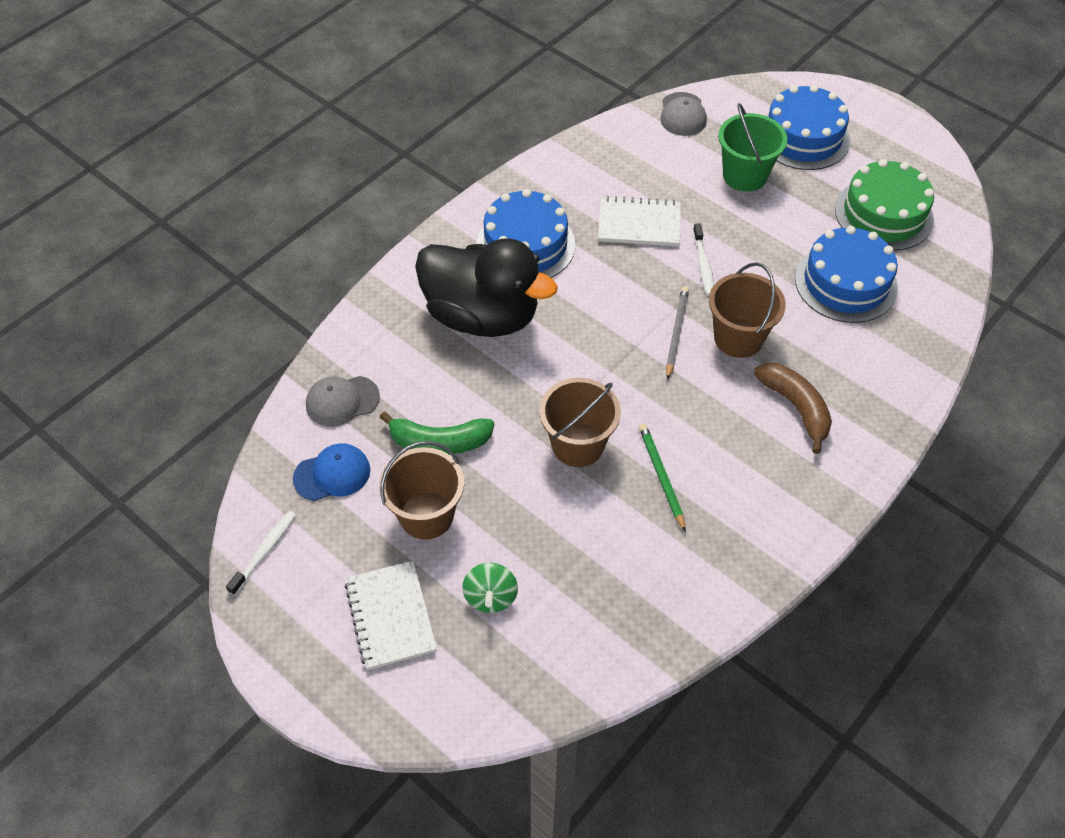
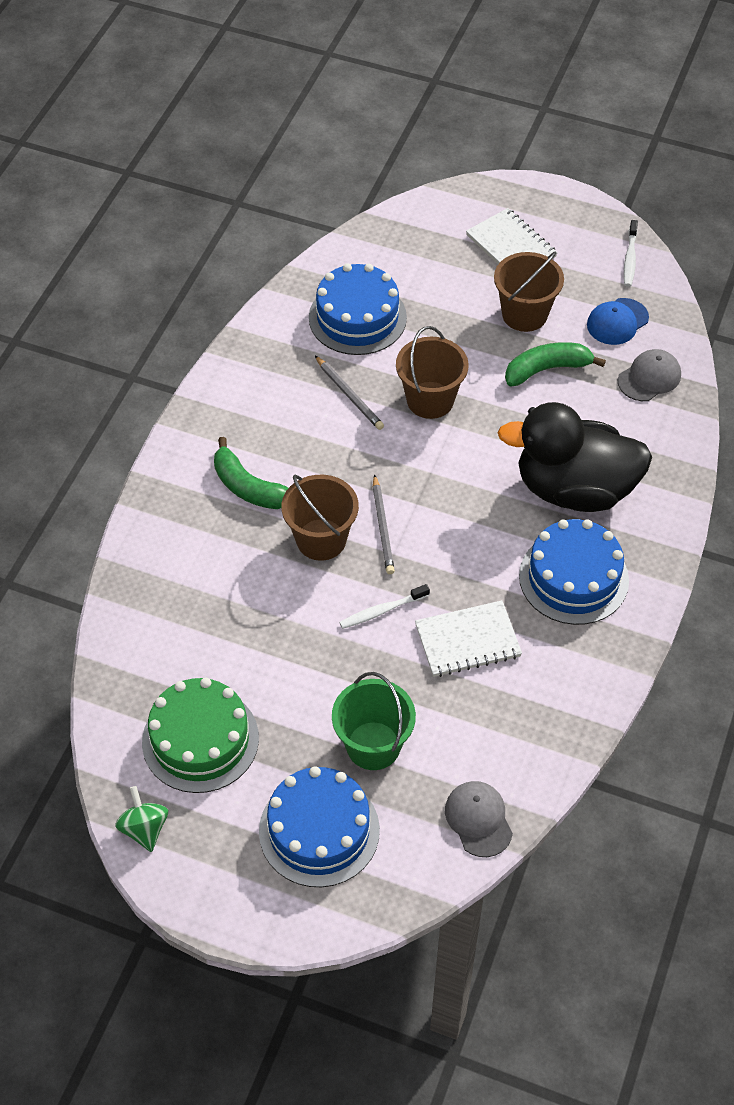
camera: 160 degrees right, 0 degrees up
(490, 597) = (445, 276): green spinning top -> green spinning top (144, 829)
(661, 477) = (349, 395): green pencil -> grey pencil
(703, 265) = (382, 611): white toothbrush -> white toothbrush turned 90 degrees counterclockwise
(796, 407) = (249, 487): brown banana -> green banana
(846, 283) = (227, 635): blue cake -> blue cake (357, 317)

